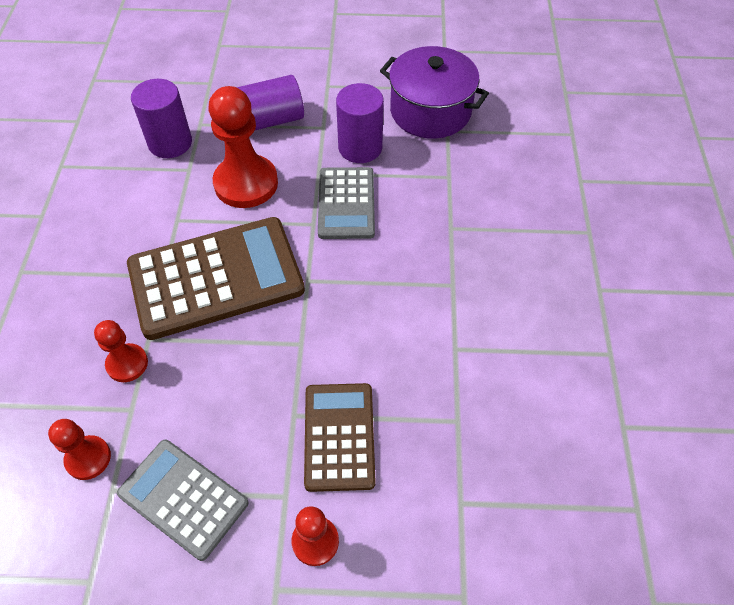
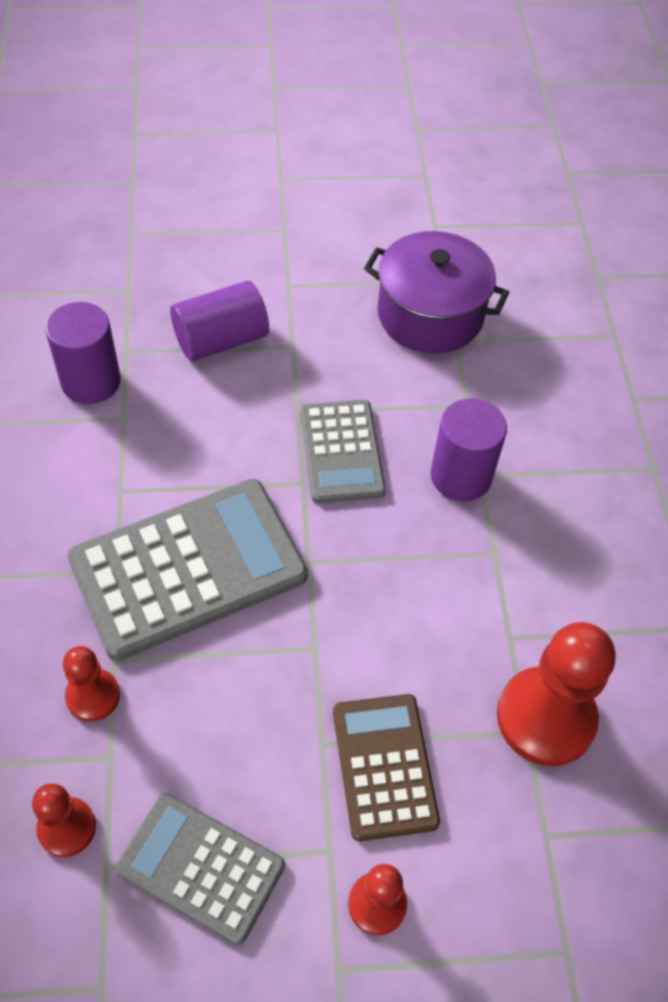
camera: 10 degrees left, 0 degrees up
(216, 278) = (188, 568): brown calculator -> grey calculator
(246, 183) = (204, 433): red pawn -> red pawn (545, 718)
(360, 148) = (347, 372): purple cylinder -> purple cylinder (461, 476)

